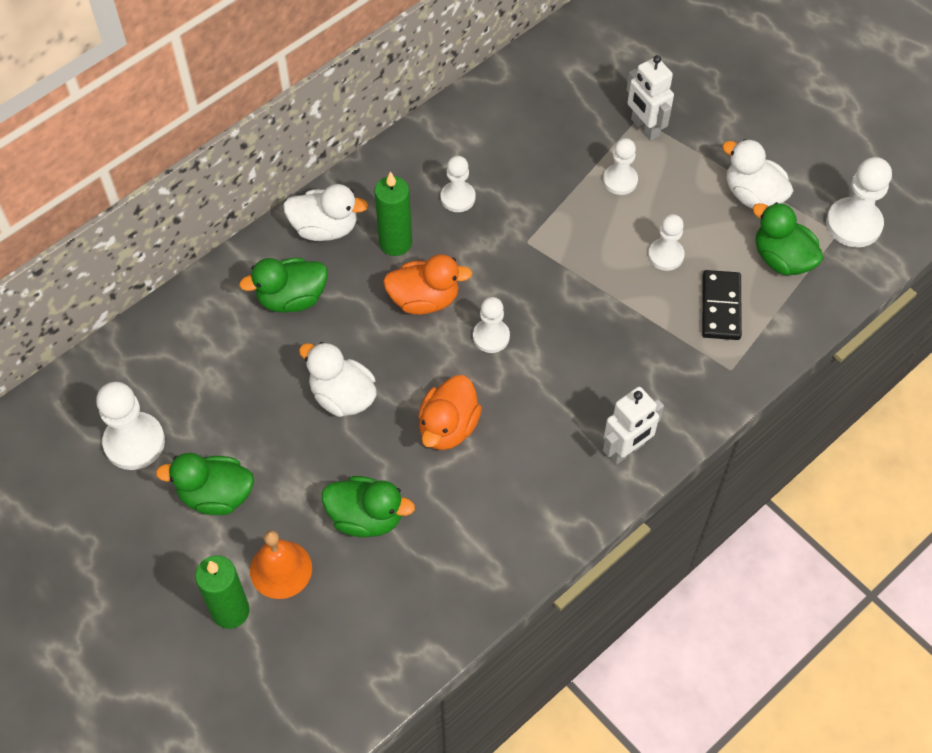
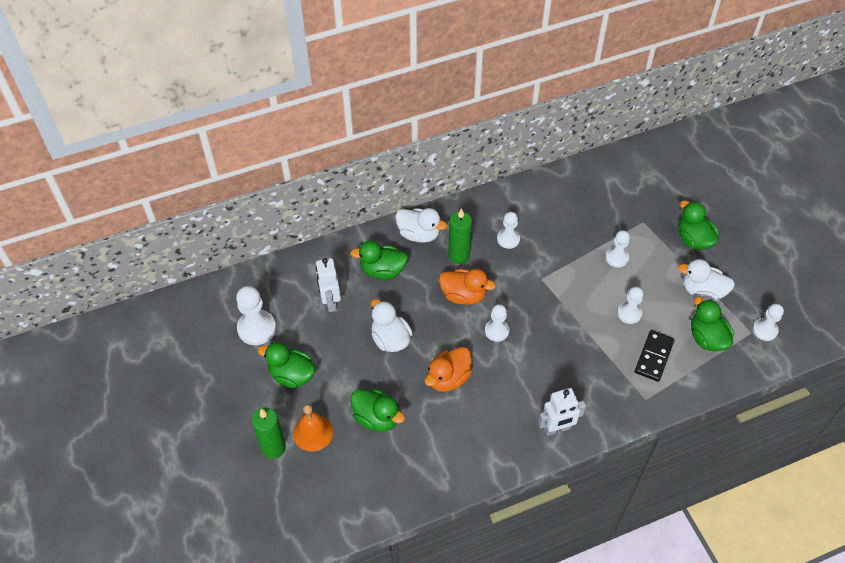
camera: 20 degrees right, 5 degrees down
(645, 128) = (645, 229): white robot -> white robot (330, 302)
(715, 124) = (693, 239): none -> green duck
(753, 195) = (702, 291): white duck -> white duck turned 45 degrees counterclockwise
(853, 224) = (764, 330): white pawn -> white pawn, size x0.64

